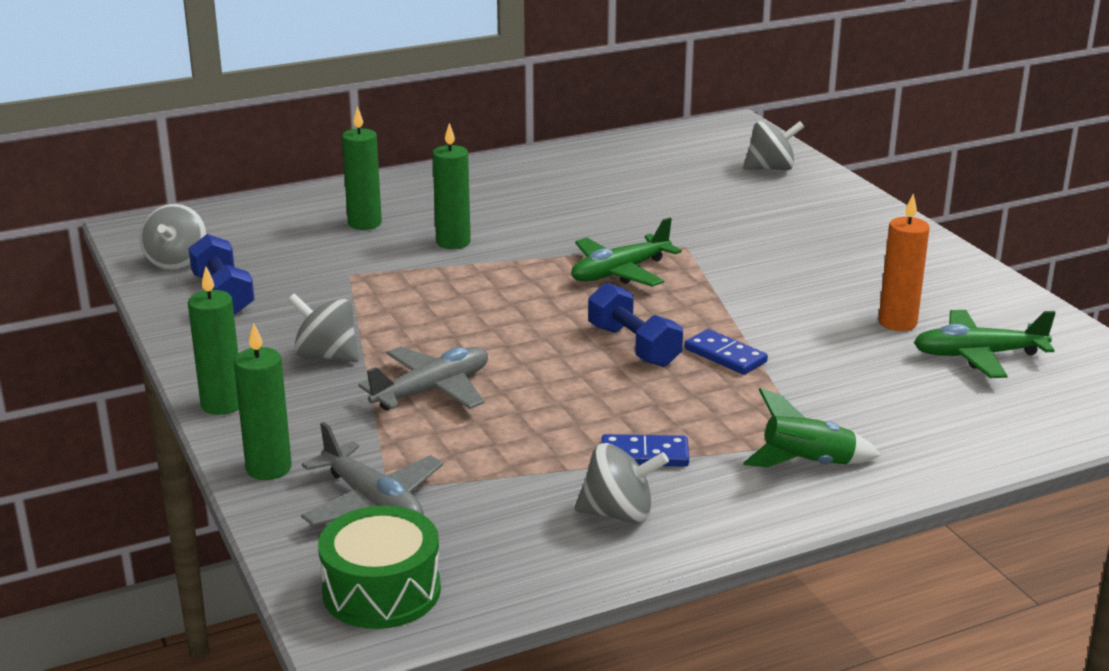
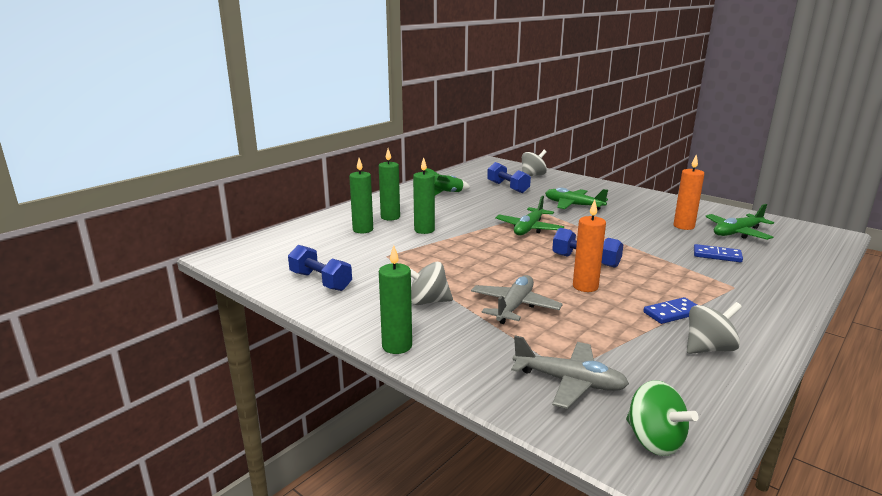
camera: 25 degrees left, 5 degrees down
(176, 261) = (268, 269): grey spinning top -> none
(269, 468) = (477, 379): green candle -> green candle (390, 217)
(381, 591) = (654, 441): green drum -> green spinning top
(573, 386) = (585, 286): none -> orange candle
(691, 186) = (508, 187): none -> blue dumbbell
(725, 355) = (634, 256): blue domino -> blue domino (717, 255)
(758, 243) = (573, 205): none -> green plane
(807, 463) = (751, 297): green rocket -> green rocket (446, 194)

